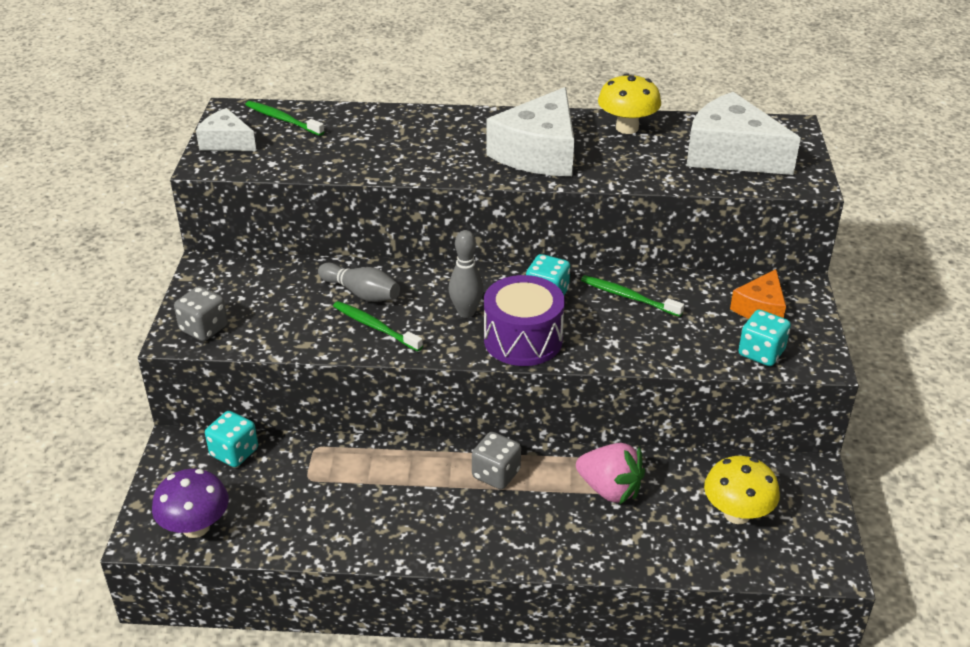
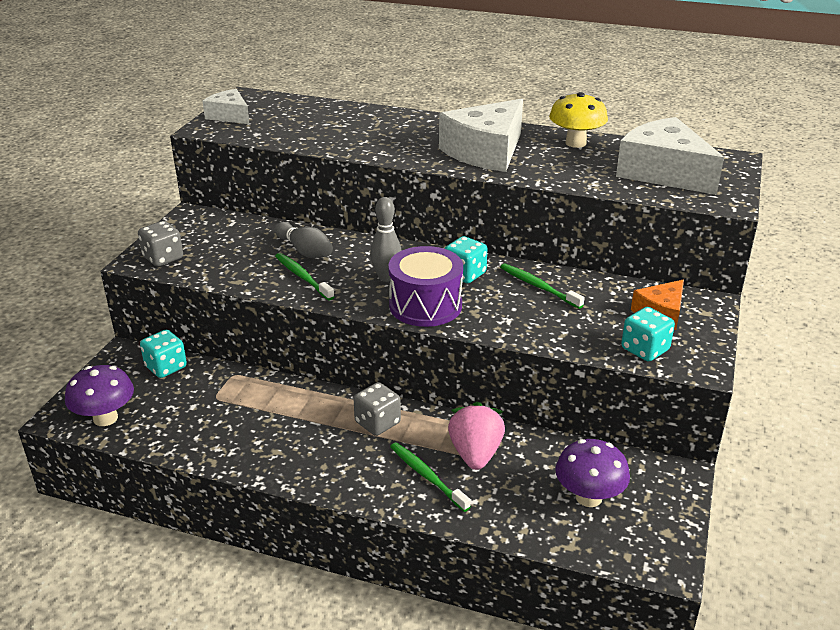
camera: 15 degrees right, 5 degrees down
(282, 119) = (284, 106): green toothbrush -> green toothbrush (427, 476)
(610, 489) = (475, 454): pink strawberry -> pink strawberry turned 135 degrees counterclockwise
(737, 514) = (588, 497): yellow mushroom -> purple mushroom

